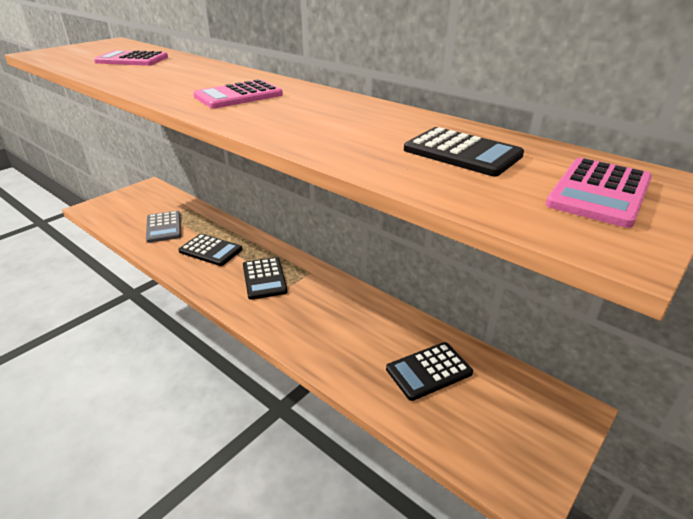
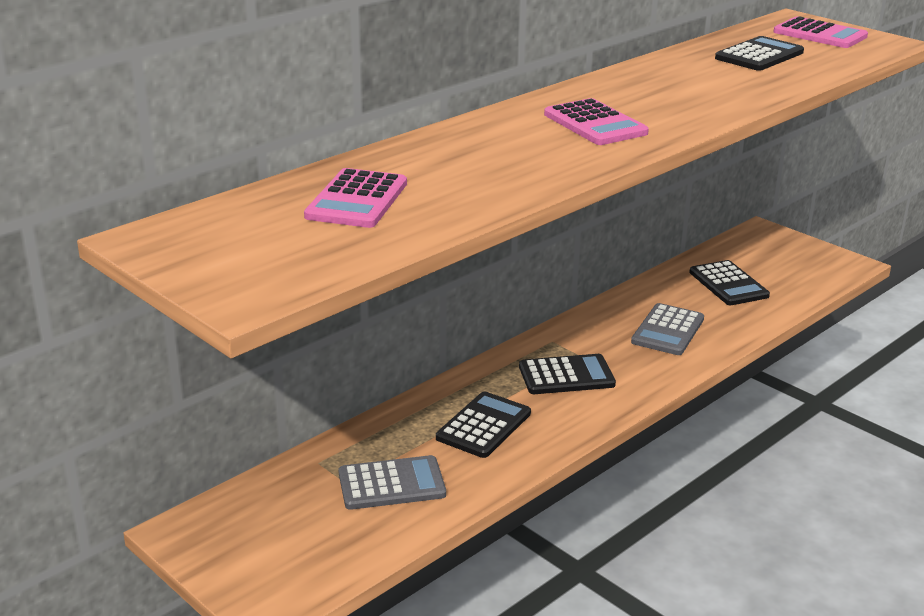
camera: 85 degrees left, 5 degrees down
(332, 327) = (668, 330): none -> grey calculator

